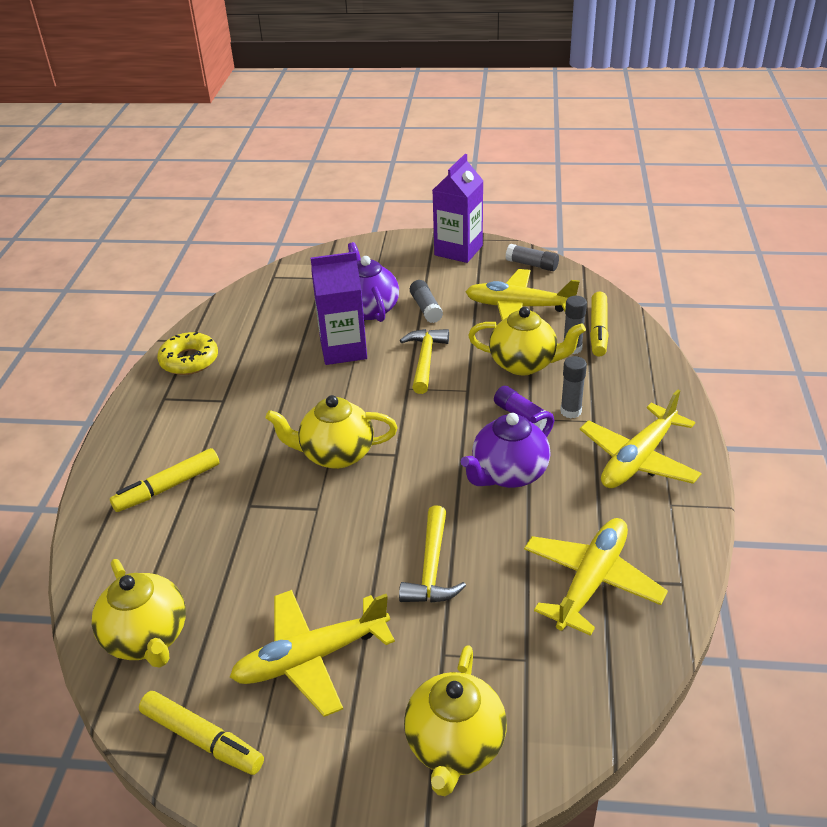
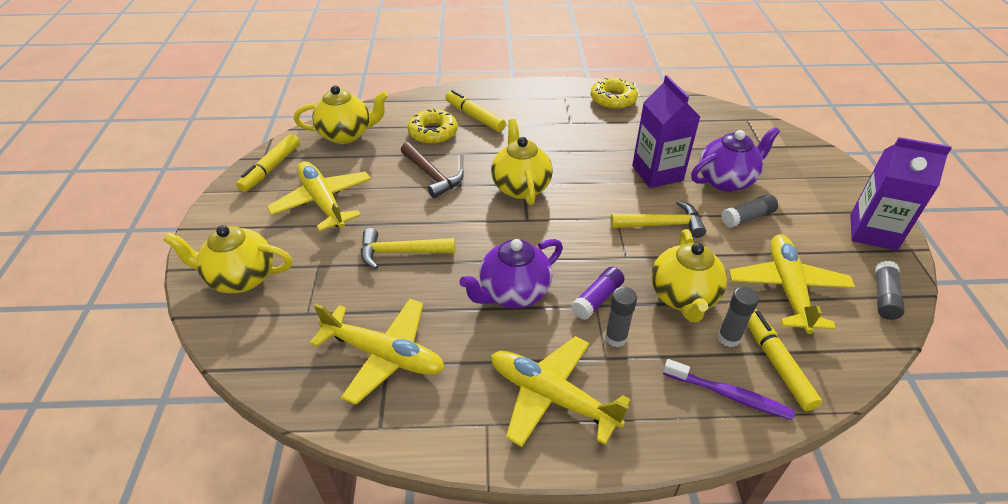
camera: 80 degrees right, 5 degrees up
(148, 638) = (346, 134): yellow teapot -> yellow teapot turned 150 degrees counterclockwise
(188, 532) = (433, 132): none -> yellow donut
(287, 536) = (432, 175): none -> brown hammer
(508, 474) = (513, 293): purple teapot -> purple teapot turned 75 degrees counterclockwise
(598, 330) = (776, 363): yellow marker -> yellow marker turned 75 degrees clockwise
(630, 360) = (728, 394): none -> purple toothbrush

